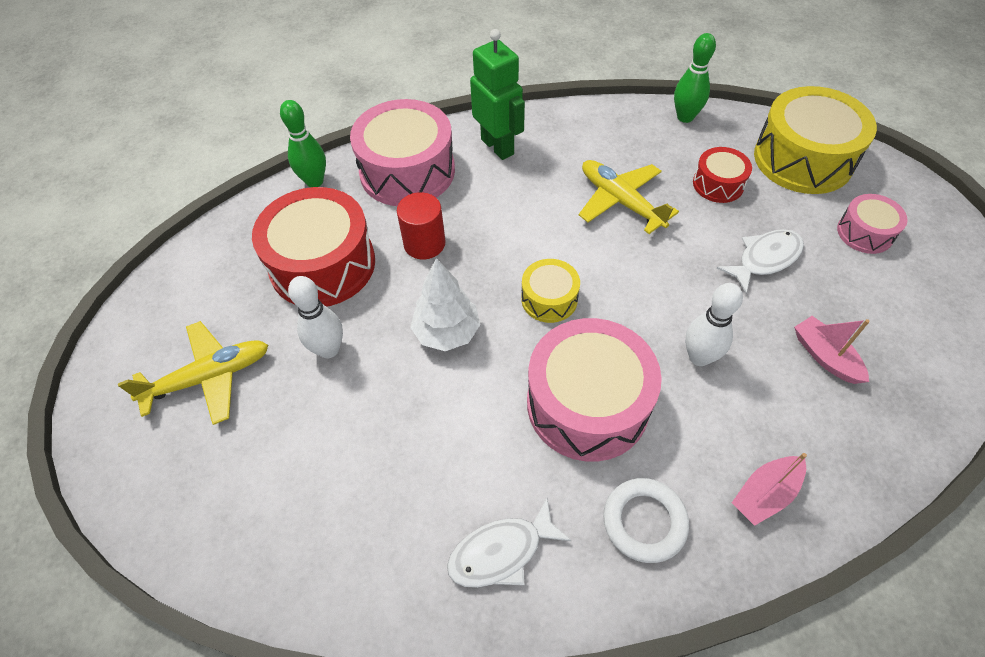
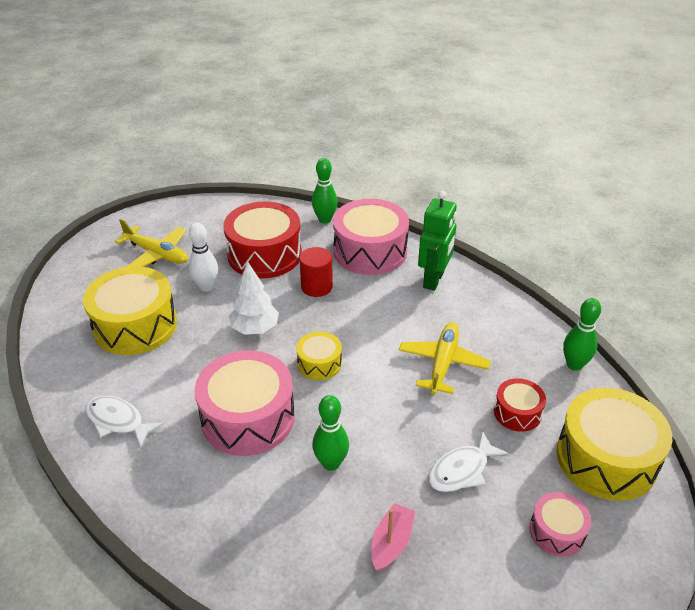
camera: 55 degrees right, 15 degrees down
(334, 461) = (135, 325): none -> yellow drum
(644, 522) = (176, 482): white ring -> none
(699, 357) = (331, 463): white bowling pin -> green bowling pin
(765, 259) = (462, 470): white fish -> white fish turned 120 degrees clockwise
(765, 494) = (238, 543): pink boat -> none

